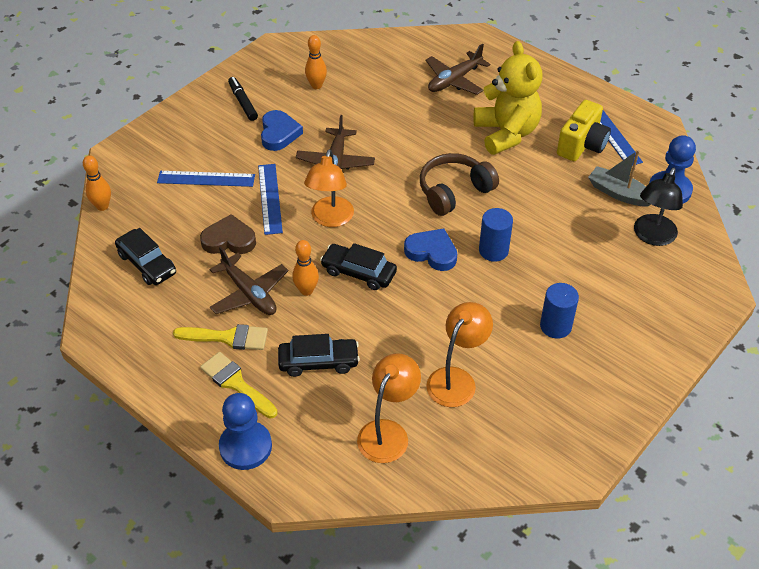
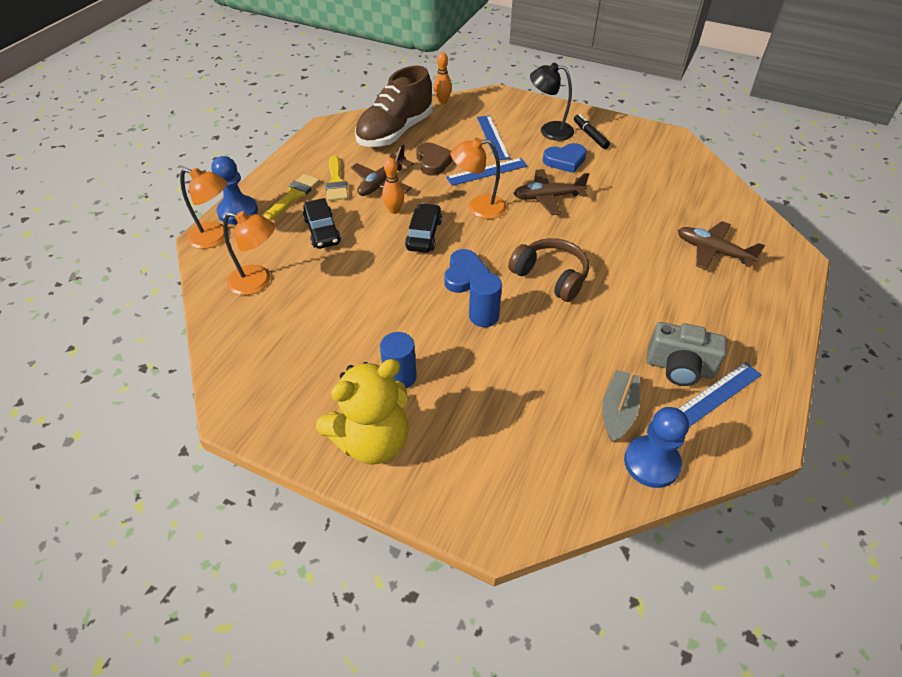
camera: 75 degrees right, 0 degrees up
(147, 264) = (395, 132): black car -> brown shoe
(243, 102) = (590, 135): black marker -> black marker turned 75 degrees counterclockwise
(316, 85) = (639, 168): orange bowling pin -> none
(456, 379) = (320, 314): orange lamp -> orange lamp (215, 237)
(506, 133) = (657, 302): yellow teddy bear -> yellow teddy bear (372, 441)
(582, 145) = (679, 368): yellow camera -> grey camera
(652, 237) = (562, 450): black lamp -> black lamp (549, 130)

